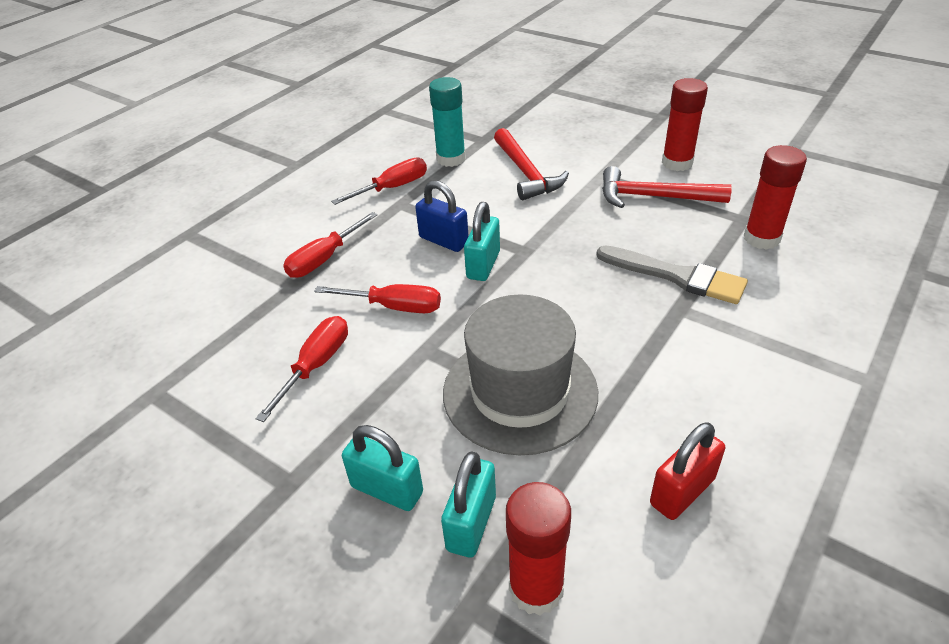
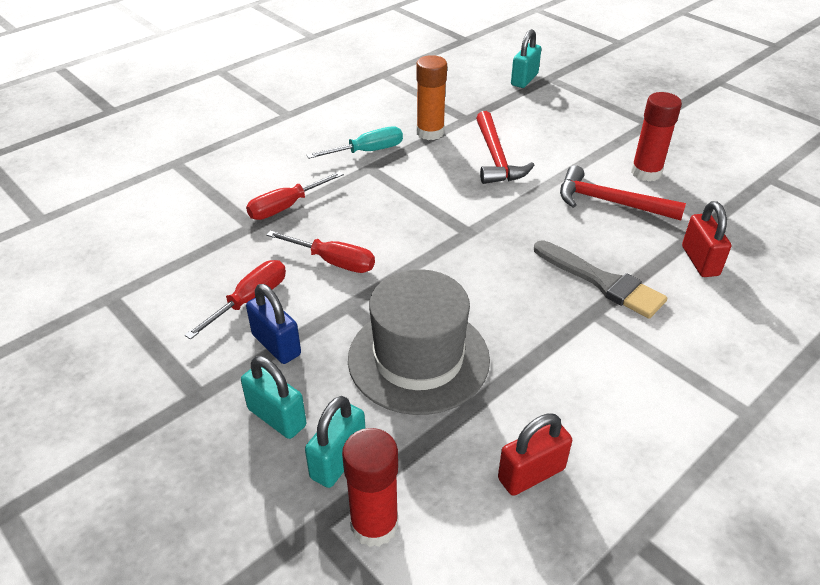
camera: 10 degrees right, 0 degrees up
(392, 188) = (367, 151): red screwdriver -> turquoise screwdriver
(443, 241) = (397, 209): blue padlock -> blue padlock (276, 345)
(451, 159) = (430, 132): turquoise glue stick -> orange glue stick
(483, 265) = (425, 238): turquoise padlock -> turquoise padlock (524, 79)
(761, 238) = (700, 261): red glue stick -> red padlock

